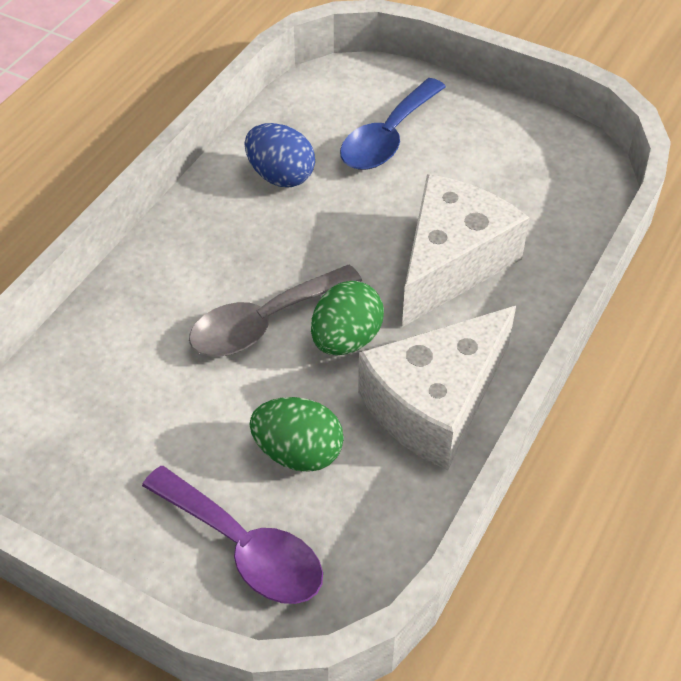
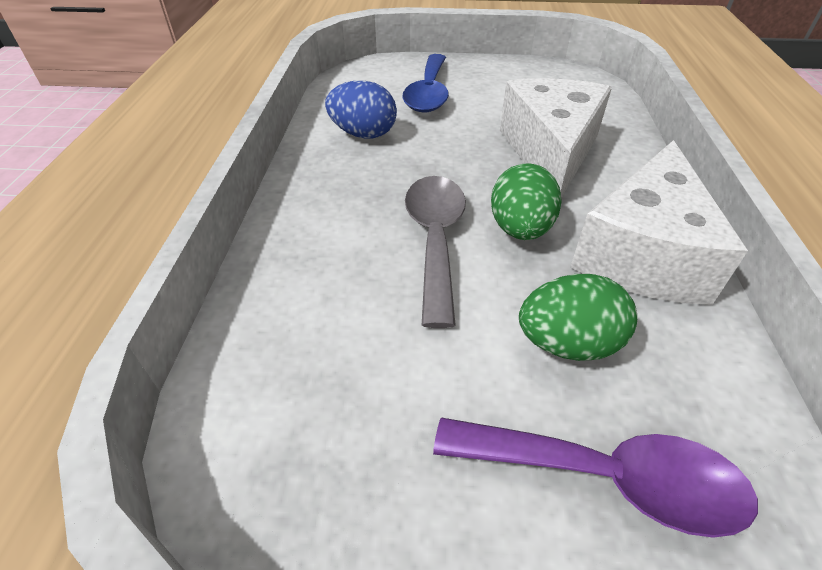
camera: 25 degrees left, 5 degrees down
(264, 322) = (435, 239): grey spoon -> grey spoon turned 150 degrees clockwise

